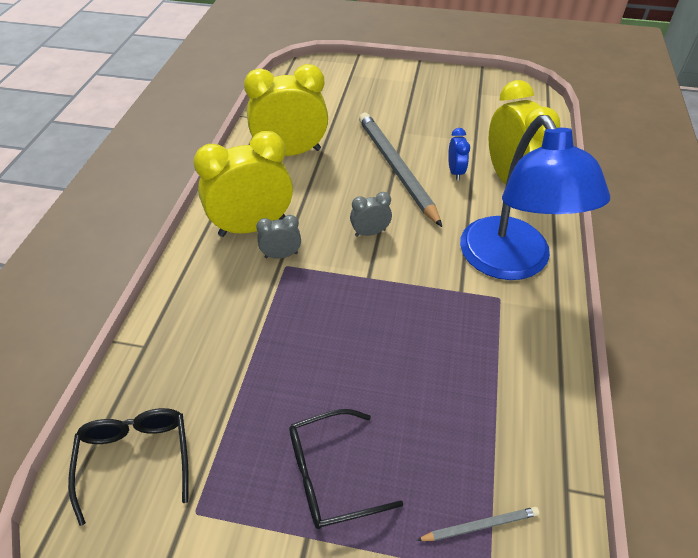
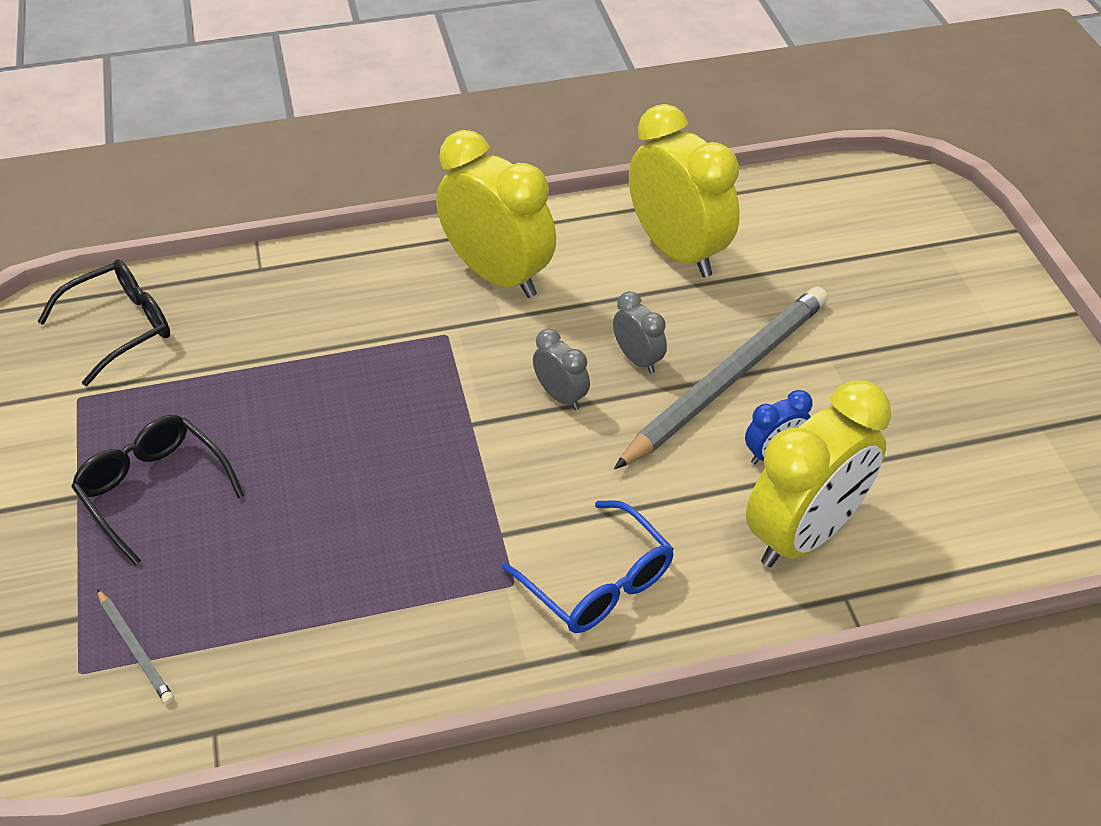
camera: 65 degrees right, 0 degrees up
(281, 255) = (462, 322): grey clock -> grey clock (638, 359)
(512, 262) = (598, 582): blue lamp -> blue glasses

